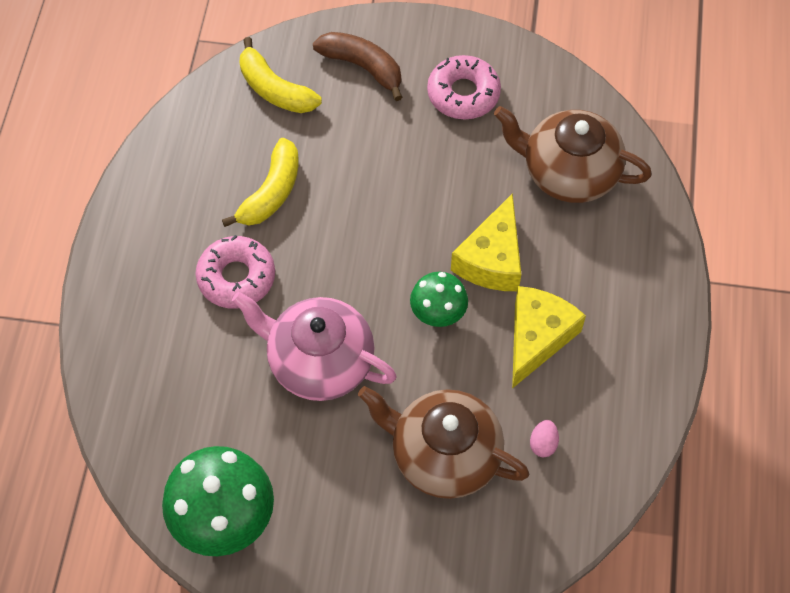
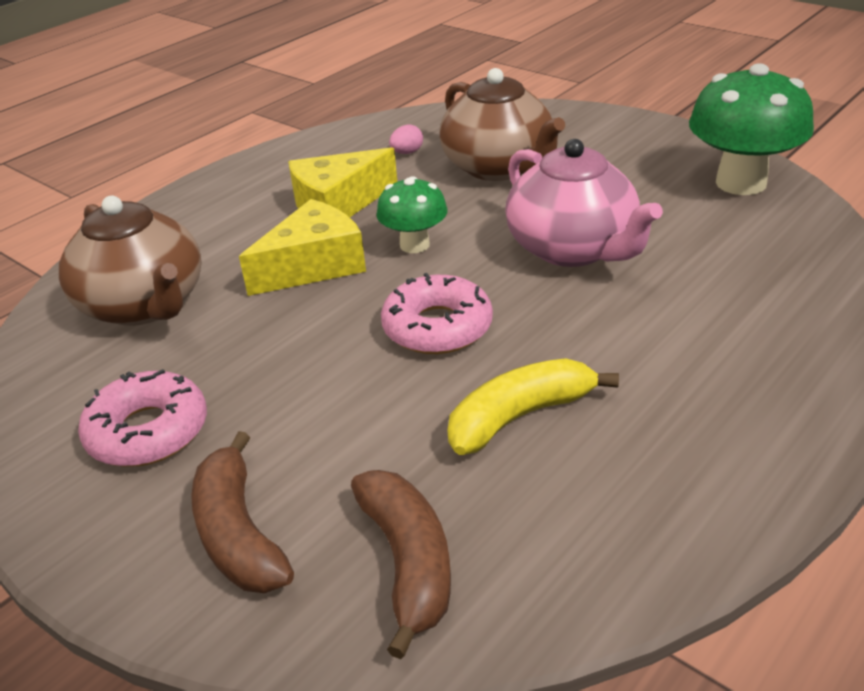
camera: 145 degrees left, 25 degrees down
(236, 277) = (628, 344): pink donut -> pink donut (437, 327)
(275, 89) = (408, 563): yellow banana -> brown banana

